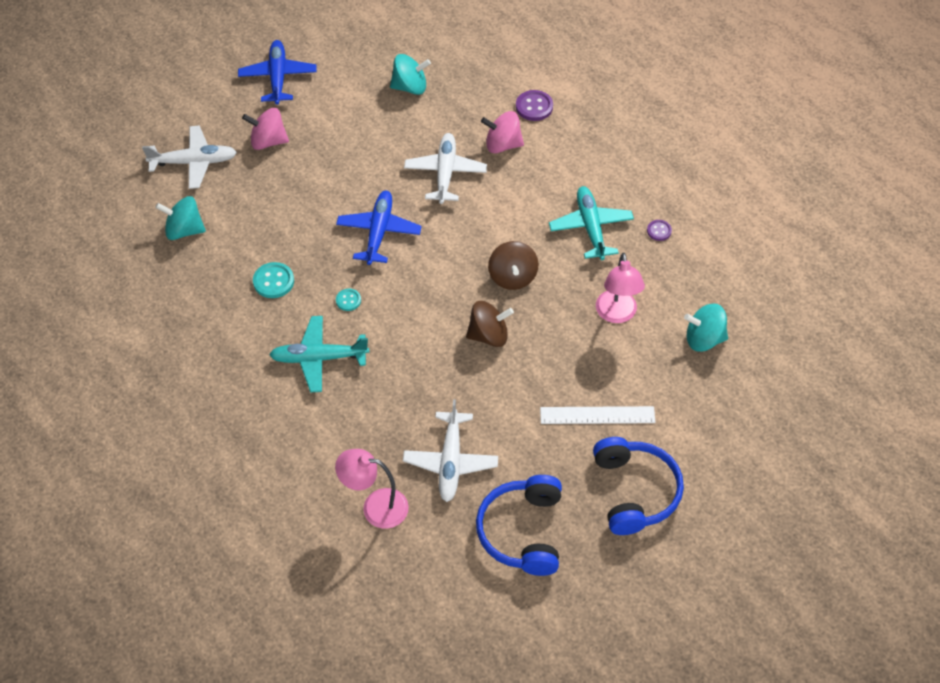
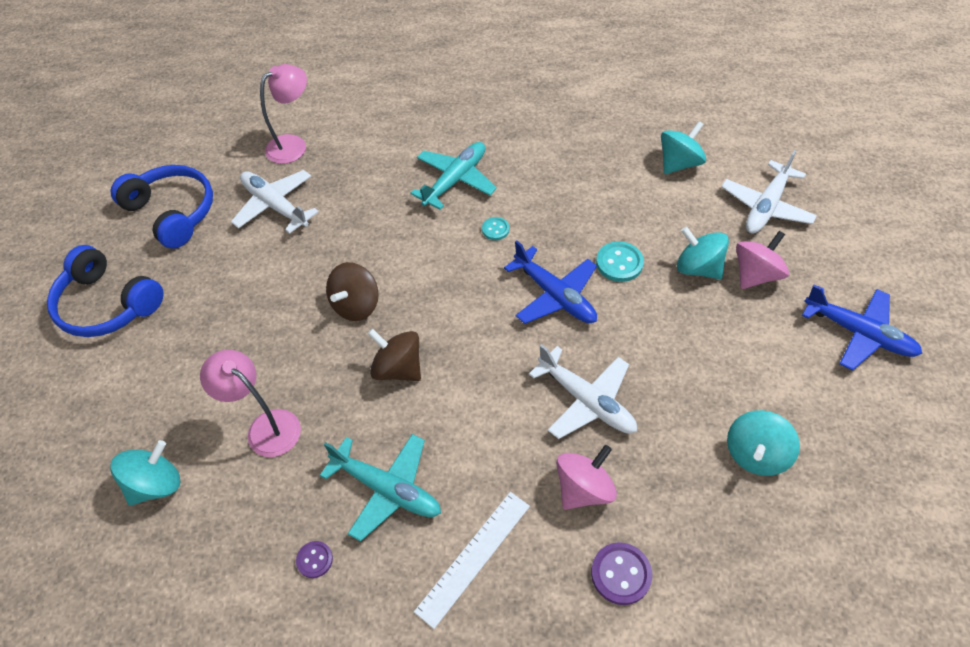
camera: 130 degrees right, 0 degrees up
(273, 281) = (565, 192): turquoise button -> turquoise button (619, 263)
(287, 172) = (697, 268): none -> turquoise spinning top
(597, 415) = (195, 329): white ruler -> white ruler (473, 557)

